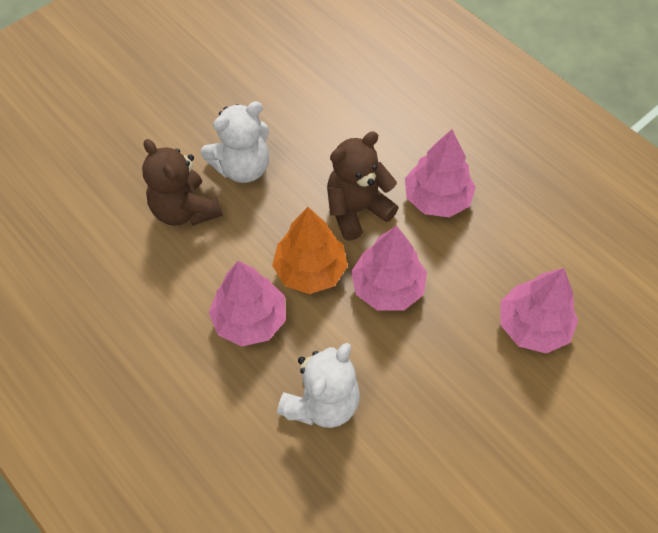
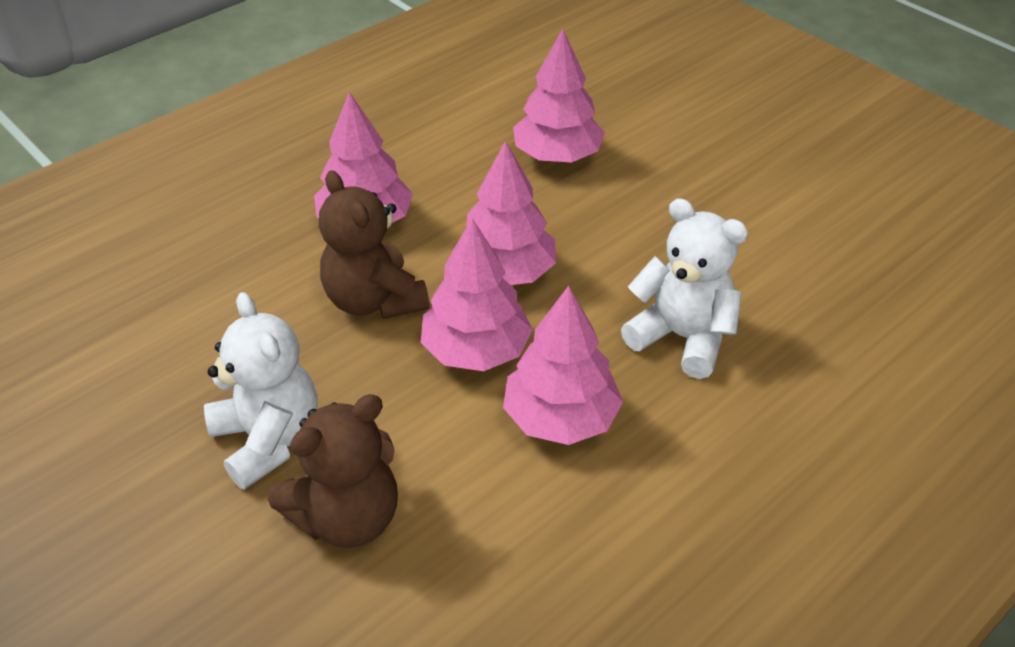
camera: 90 degrees left, 15 degrees down
(310, 270) = (476, 350): orange tree -> pink tree

